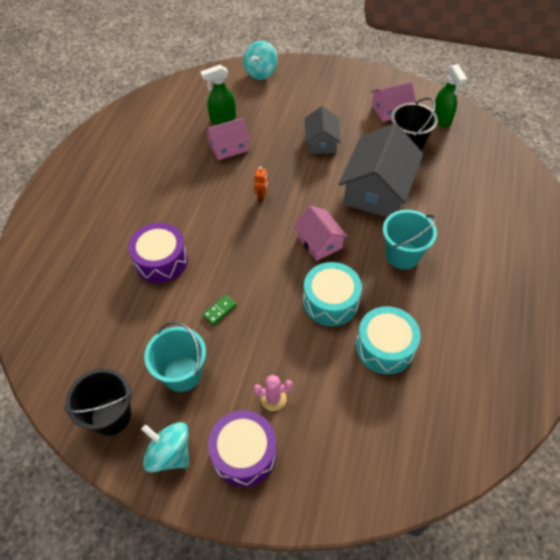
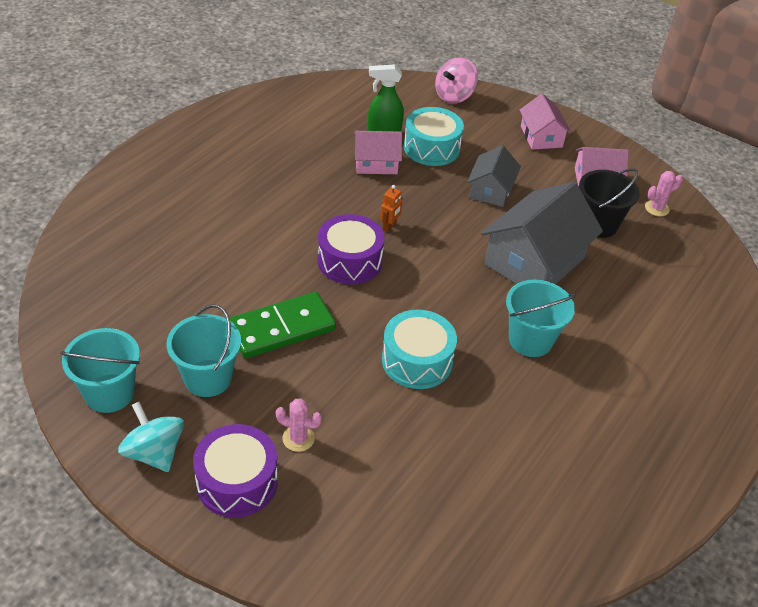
camera: 15 degrees right, 10 degrees down
(111, 416) = (109, 393): black bucket -> turquoise bucket
(161, 261) = (240, 257): purple drum -> purple drum (349, 261)
(219, 310) = (281, 328): green domino -> green domino, size x2.44
(260, 72) = (454, 96): turquoise spinning top -> pink spinning top
(319, 242) = (435, 294): pink house -> pink house (541, 137)
(385, 347) = (458, 430): turquoise drum -> turquoise drum (431, 148)
(441, 119) = (657, 208): green spray bottle -> pink cactus

